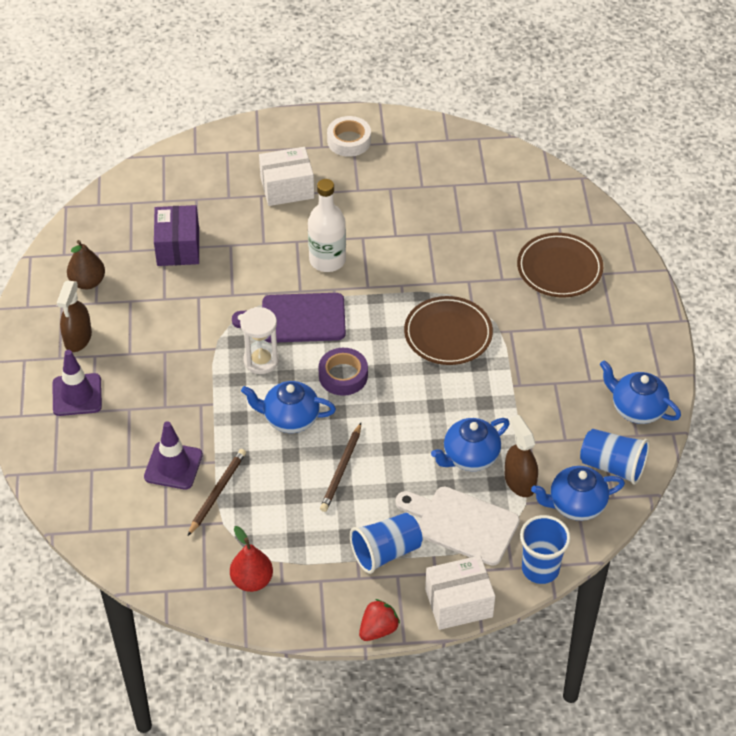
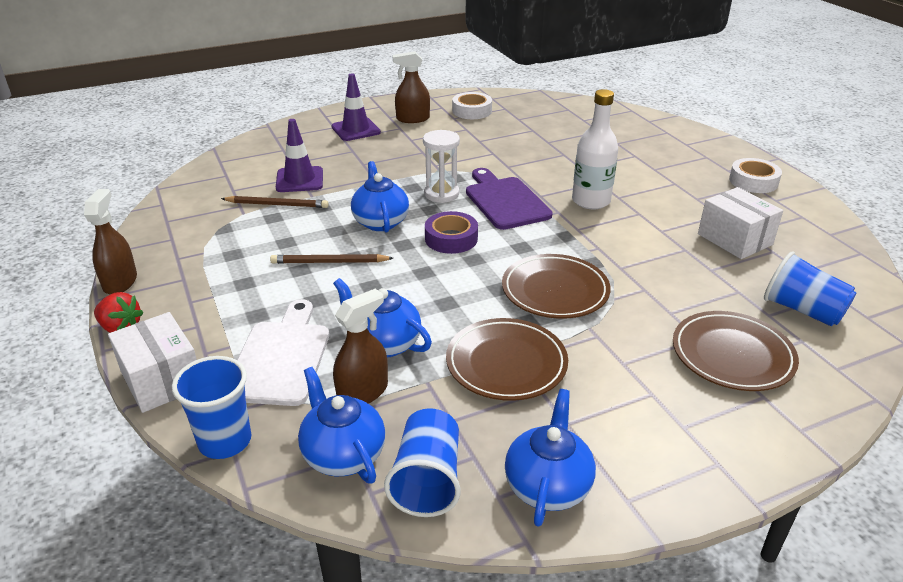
camera: 70 degrees right, 15 degrees down
(87, 282) = (472, 111): brown pear -> white tape
(178, 247) = (539, 135): purple box -> none
(252, 580) = (178, 242): red pear -> none
(287, 188) = (657, 165): white box -> white box (734, 239)
(304, 629) = (120, 282): none -> brown spray bottle
(386, 552) = (227, 312): blue cup -> blue cup (802, 310)
(520, 392) = (506, 363): none -> brown plate

